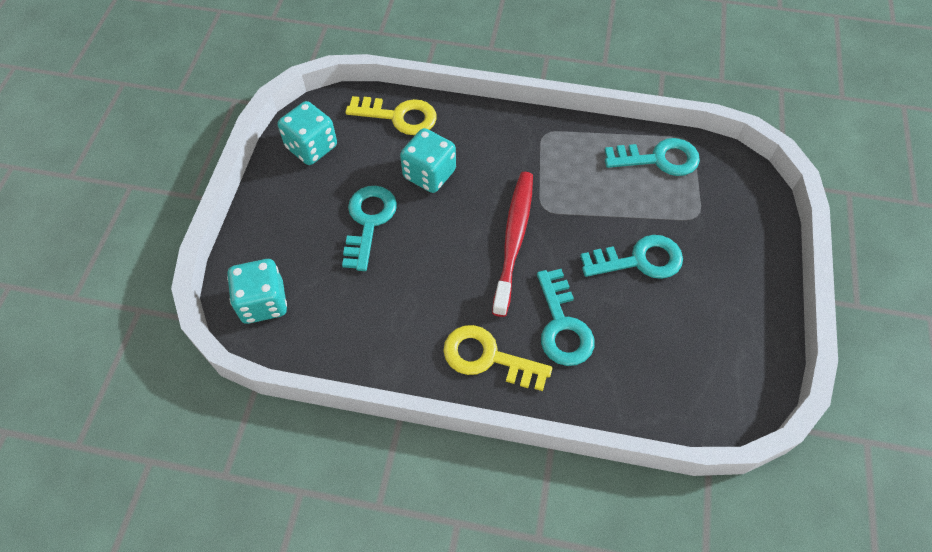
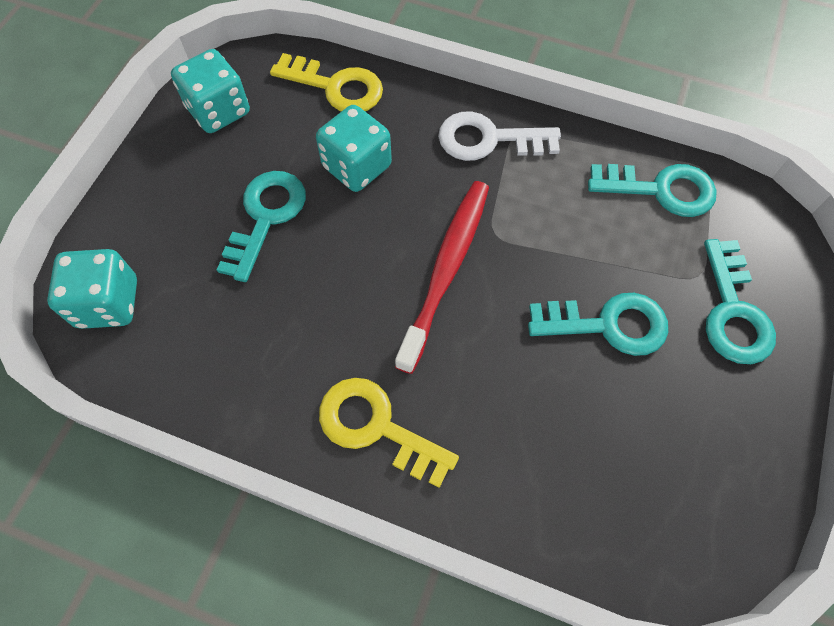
camera: 10 degrees right, 5 degrees up
(524, 140) = (489, 139): none -> white key
(562, 325) = (486, 399): turquoise key -> turquoise key (733, 311)

